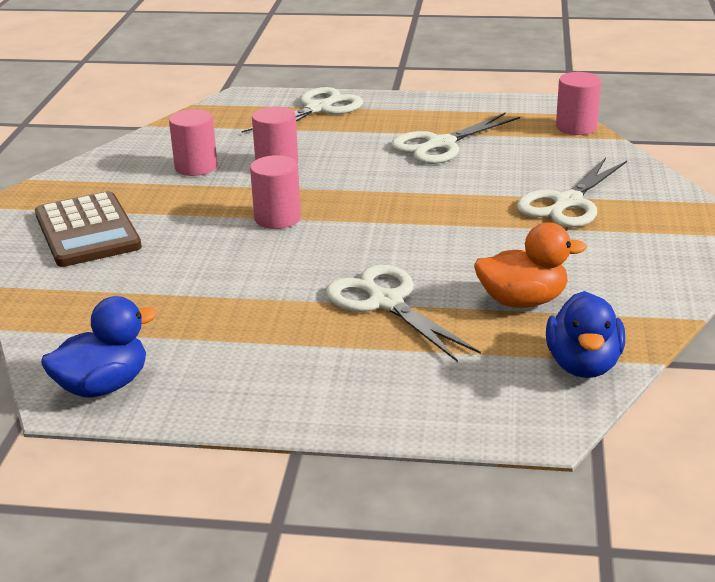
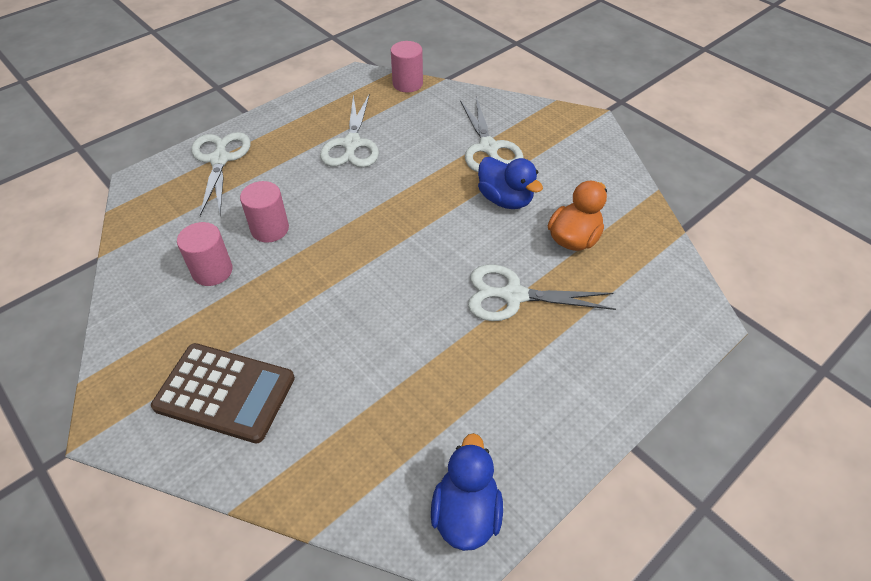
camera: 50 degrees left, 20 degrees up
(277, 218) = (346, 277): pink cylinder -> none
(583, 365) = (660, 261): blue duck -> blue duck (505, 199)

